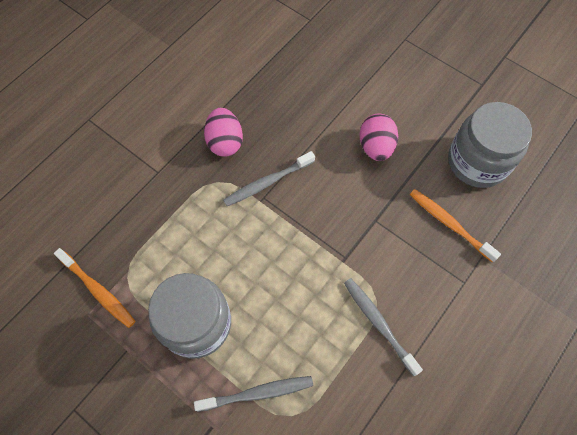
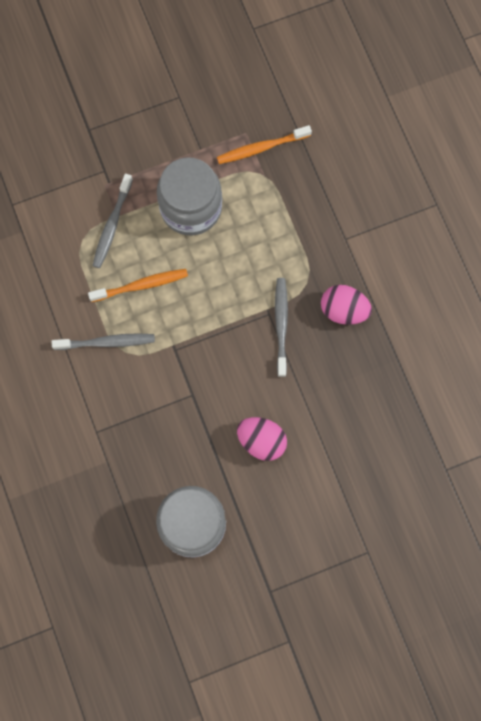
camera: 120 degrees right, 10 degrees up
(449, 224) = (151, 455): orange toothbrush -> orange toothbrush (141, 285)

